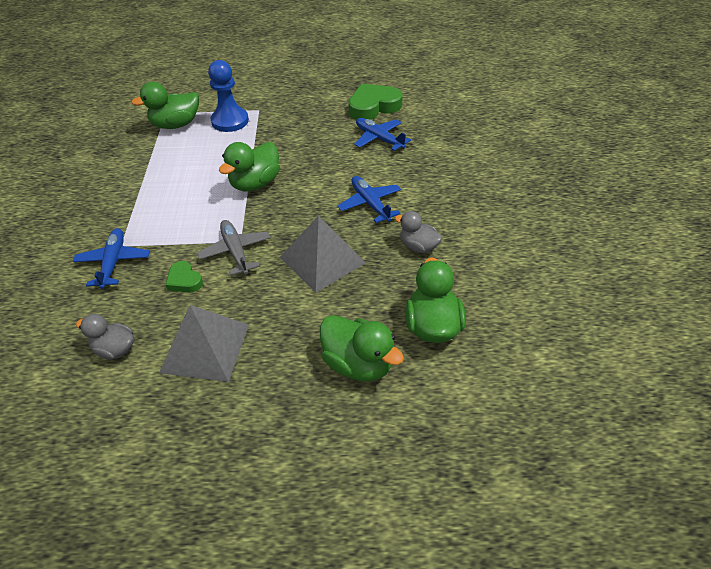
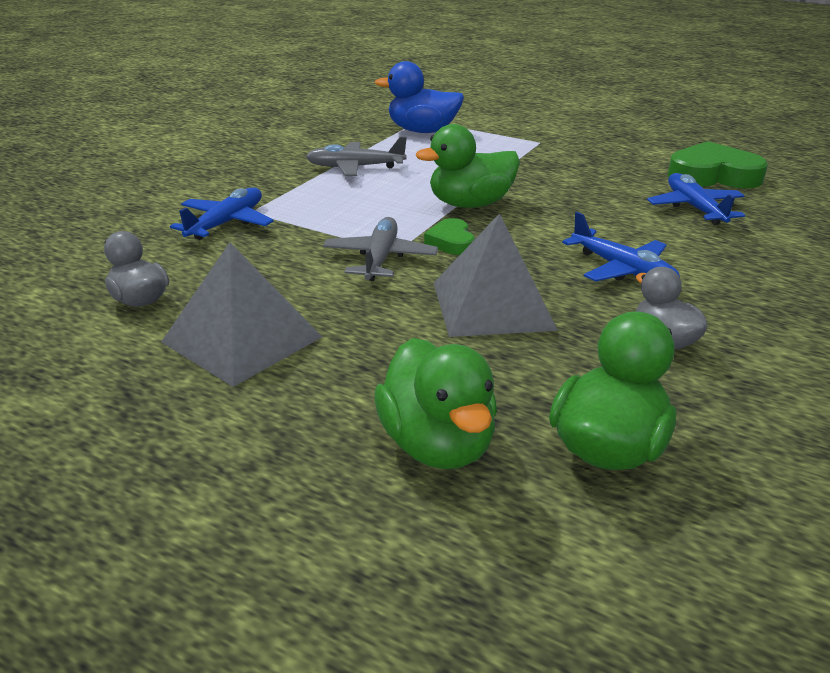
camera: 30 degrees right, 15 degrees down
(158, 177) = (355, 167): none -> grey plane
(176, 125) = (422, 131): green duck -> blue duck
(184, 280) = (287, 265): green heart -> green heart (451, 242)
(230, 121) = (492, 143): blue pawn -> none
(370, 204) = (622, 270): blue plane -> blue plane turned 135 degrees clockwise

